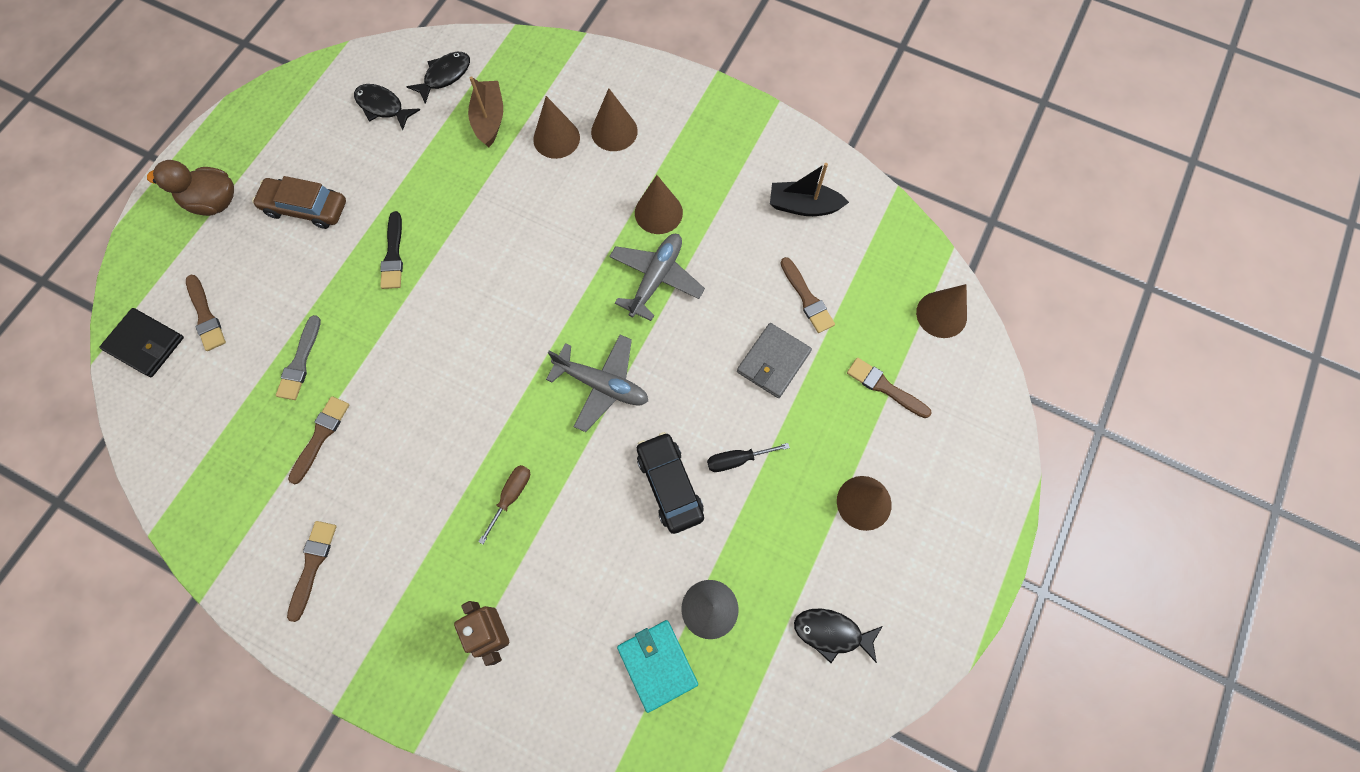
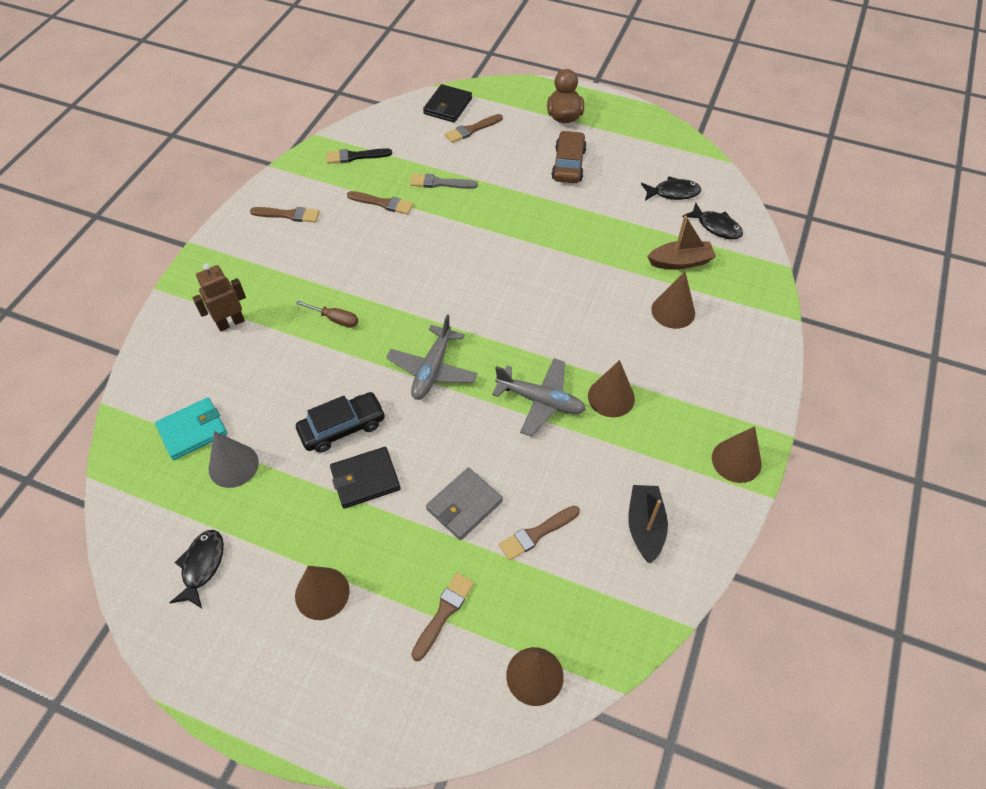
camera: 85 degrees right, 15 degrees down
(383, 107) = (673, 193): black fish -> black fish turned 60 degrees clockwise
(393, 255) = (536, 220): black brush -> black brush (355, 156)
(614, 131) = (693, 354): brown cone -> brown cone (736, 460)
(737, 460) = (365, 479): black screwdriver -> black wallet
(773, 362) = (464, 505): grey wallet -> grey wallet turned 75 degrees counterclockwise

